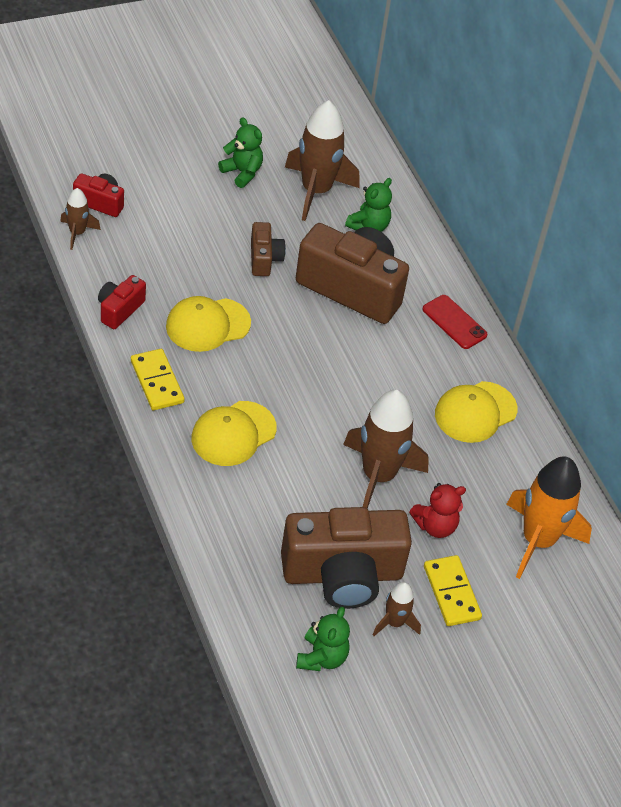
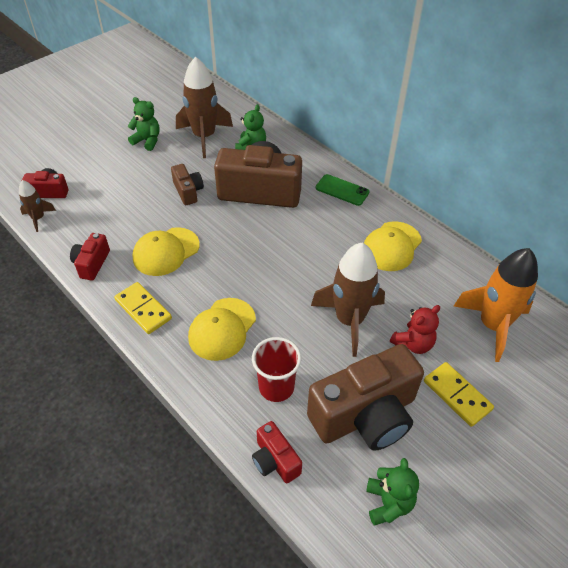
camera: 15 degrees left, 0 degrees up
(229, 579) = (275, 460): none -> red camera
(263, 513) = (276, 387): none -> red cup
(394, 623) = (429, 442): brown rocket -> none
(454, 322) = (342, 190): red phone -> green phone

